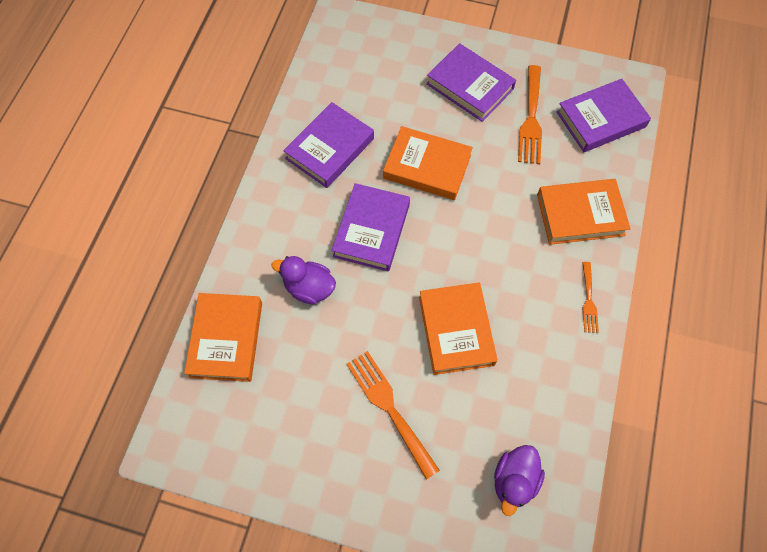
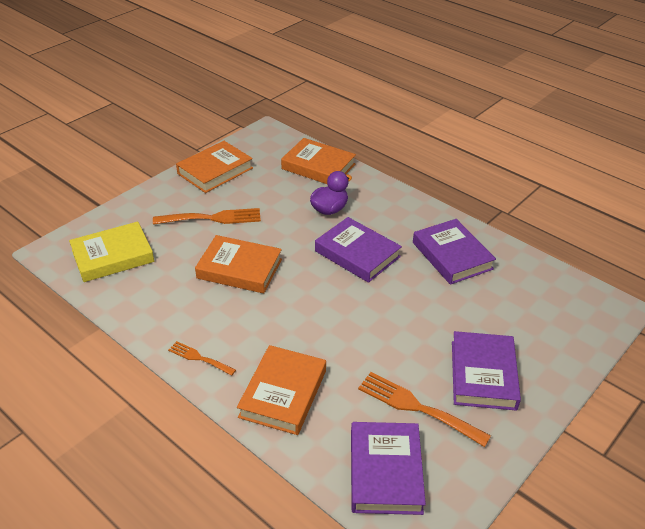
camera: 115 degrees right, 25 degrees down
(427, 167) = (400, 307): orange book -> orange book (215, 171)
(470, 86) = (483, 375): purple book -> purple book turned 60 degrees counterclockwise
(514, 481) = (113, 256): purple duck -> yellow book

